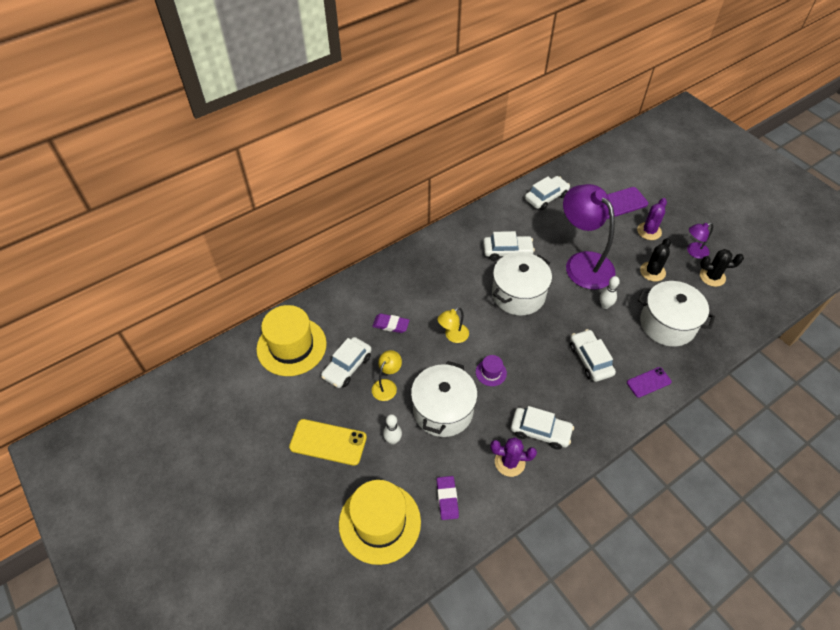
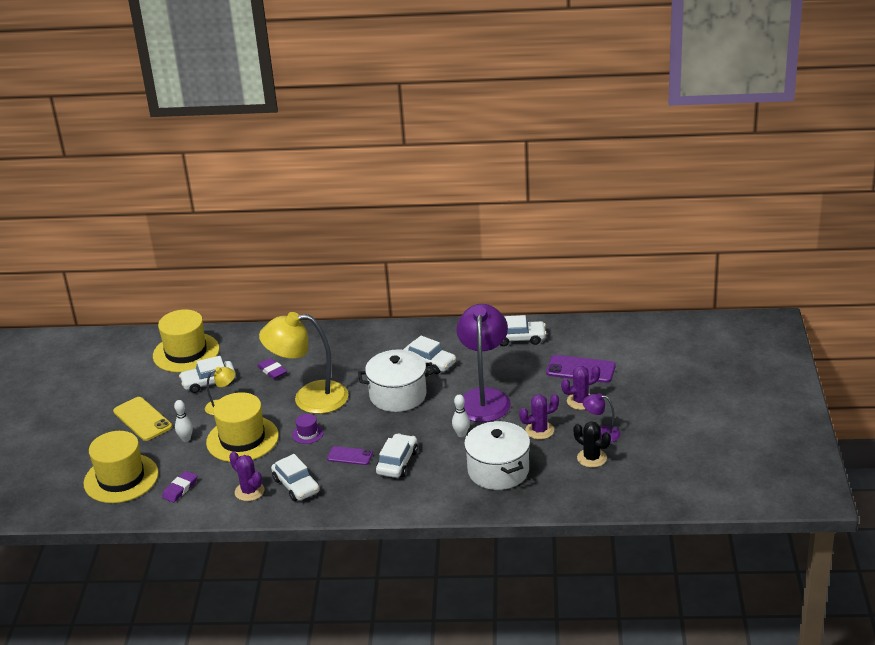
camera: 40 degrees right, 20 degrees down
(443, 410) = (242, 439): white pot -> yellow hat
(453, 336) = (309, 398): yellow lamp -> yellow lamp, size x2.20
(648, 382) = (425, 498): purple phone -> purple phone (350, 456)
(652, 272) = (539, 430): black cactus -> purple cactus

